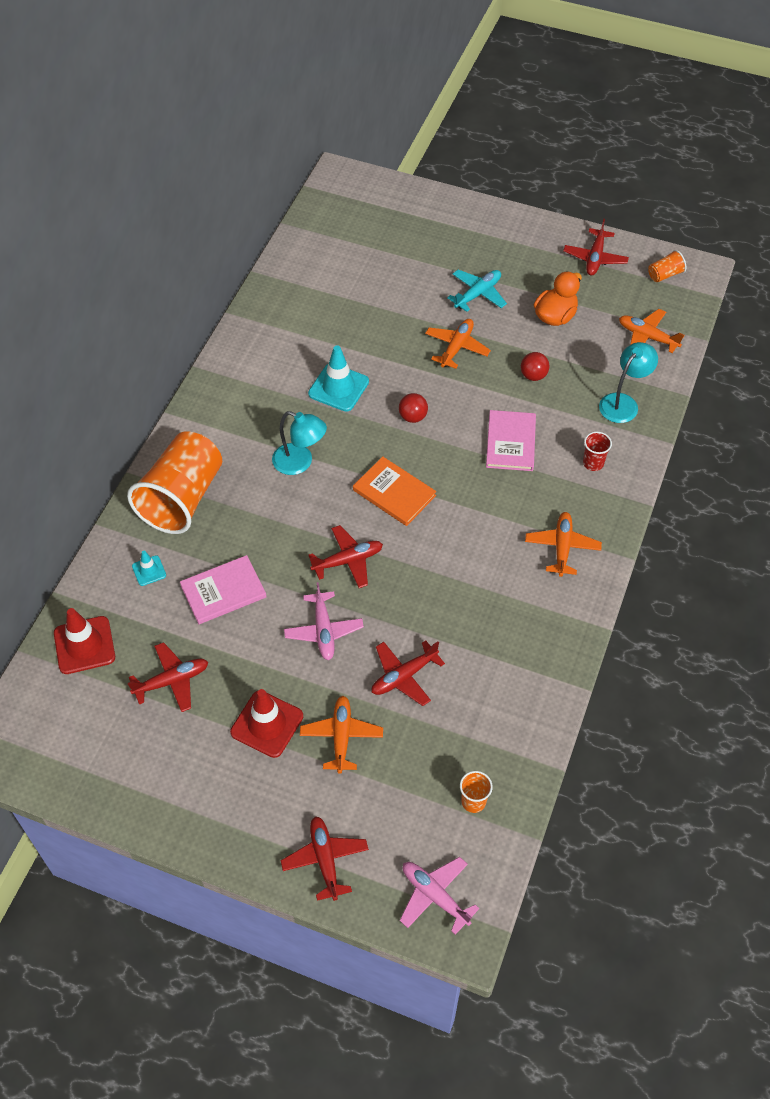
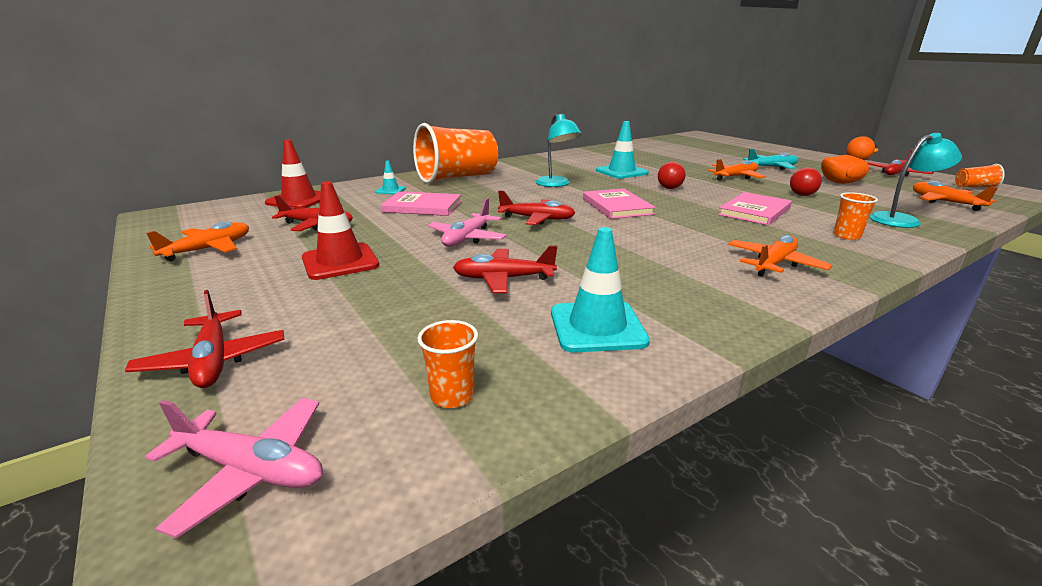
camera: 35 degrees right, 30 degrees down
(325, 859) = (213, 360): red plane -> red plane turned 135 degrees clockwise
(341, 736) = (387, 289): orange plane -> orange plane (208, 249)
(394, 493) = (617, 206): orange book -> pink book
(435, 896) = (251, 470): pink plane -> pink plane turned 120 degrees clockwise
(500, 697) = (597, 327): none -> turquoise traffic cone
(593, 463) = (846, 236): red cup -> orange cup

